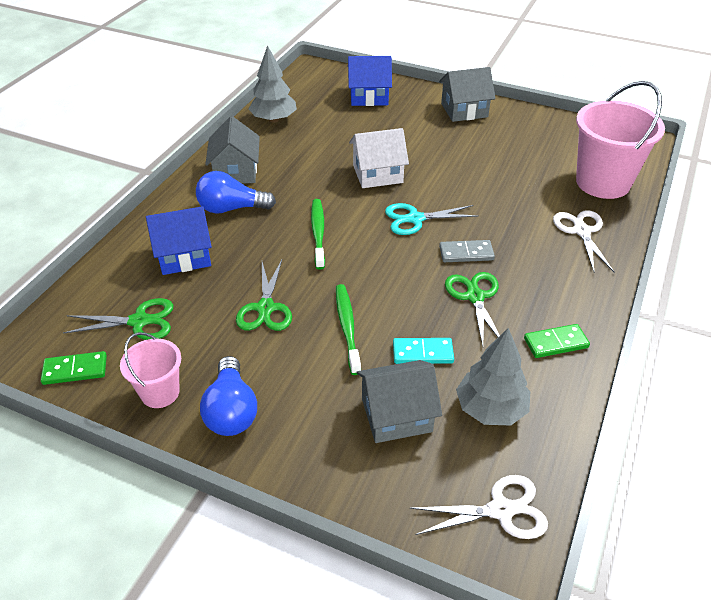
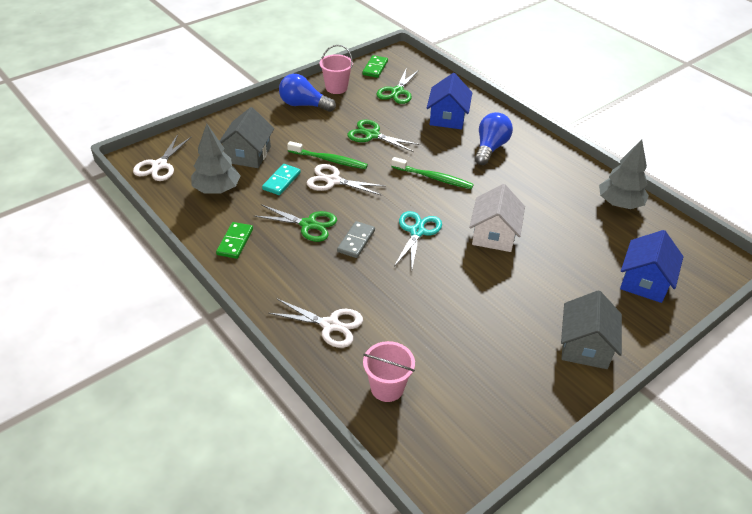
camera: 115 degrees right, 0 degrees up
(236, 171) = (540, 162): grey house -> none
(385, 307) = (333, 181): none -> white scissors
(603, 182) = (387, 388): pink bucket -> pink bucket, size x0.53

